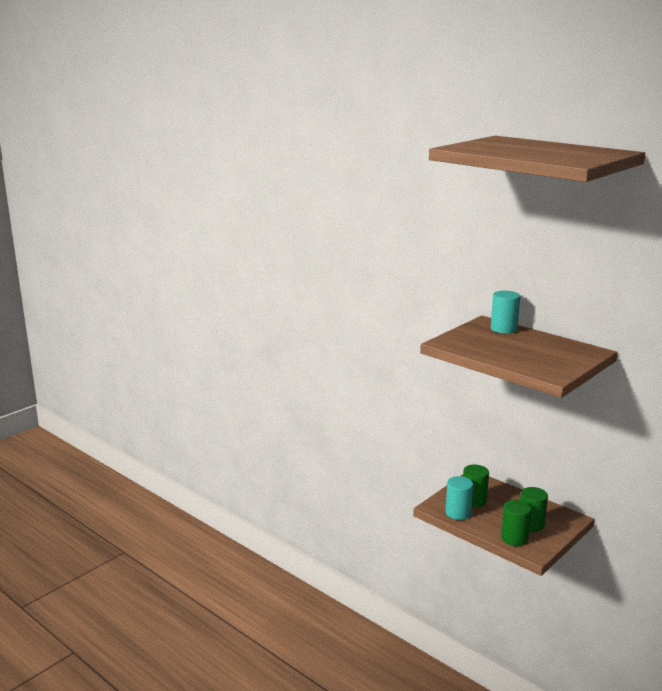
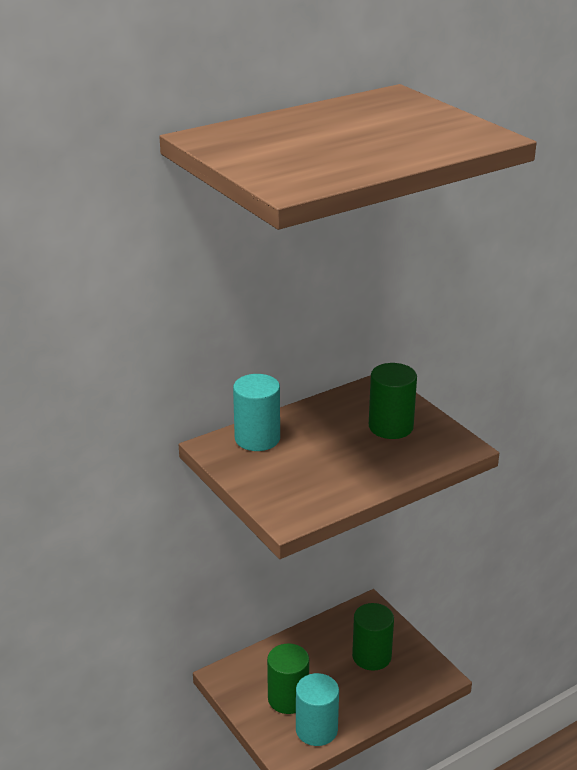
camera: 75 degrees left, 10 degrees up
(514, 538) = (400, 686): green cylinder -> green cylinder (390, 427)

